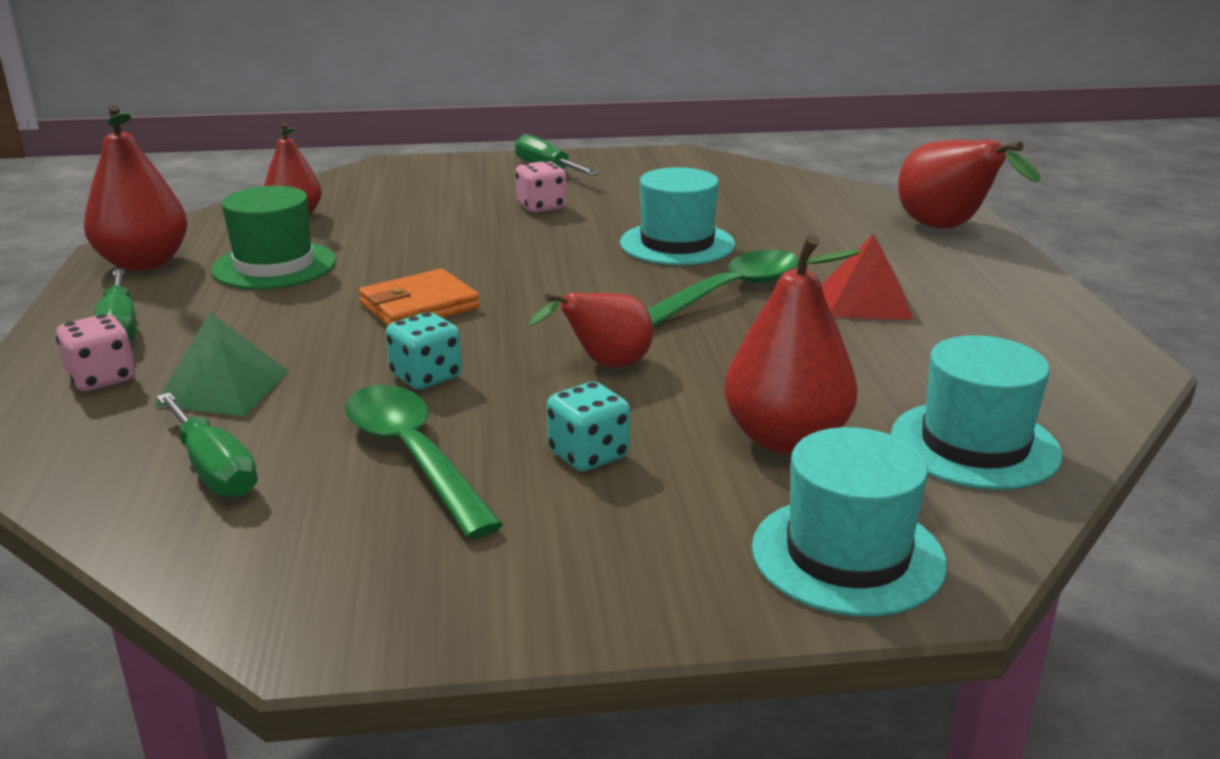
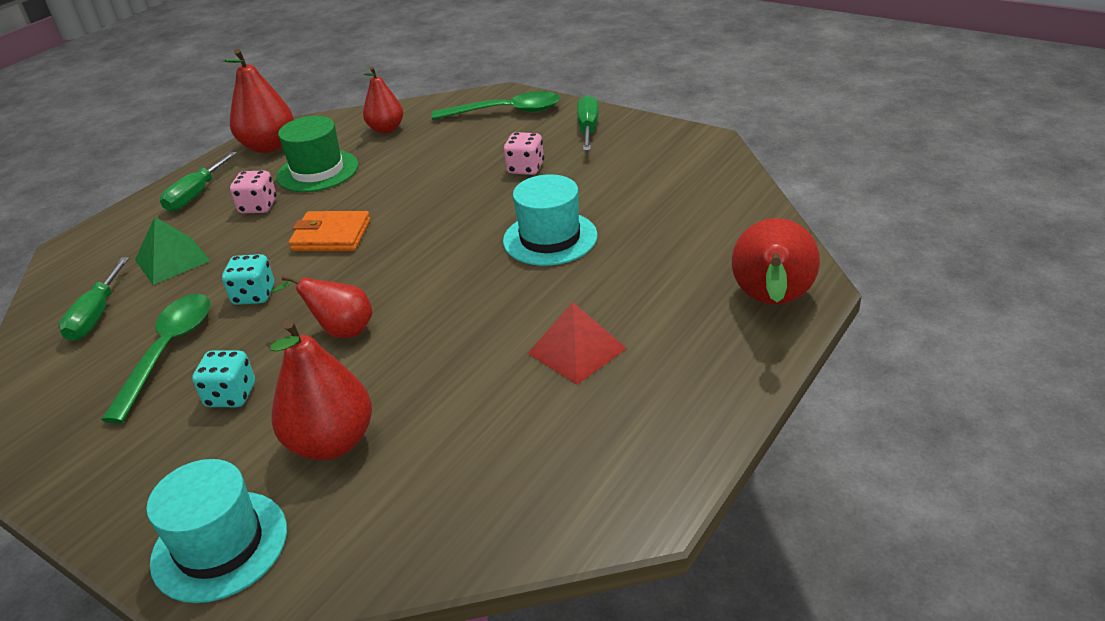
camera: 45 degrees right, 10 degrees up
(102, 379) = (143, 230): pink dice -> pink dice (258, 207)
(729, 292) = (506, 300): green spoon -> green spoon (505, 112)
(974, 445) = (417, 514): turquoise hat -> none

